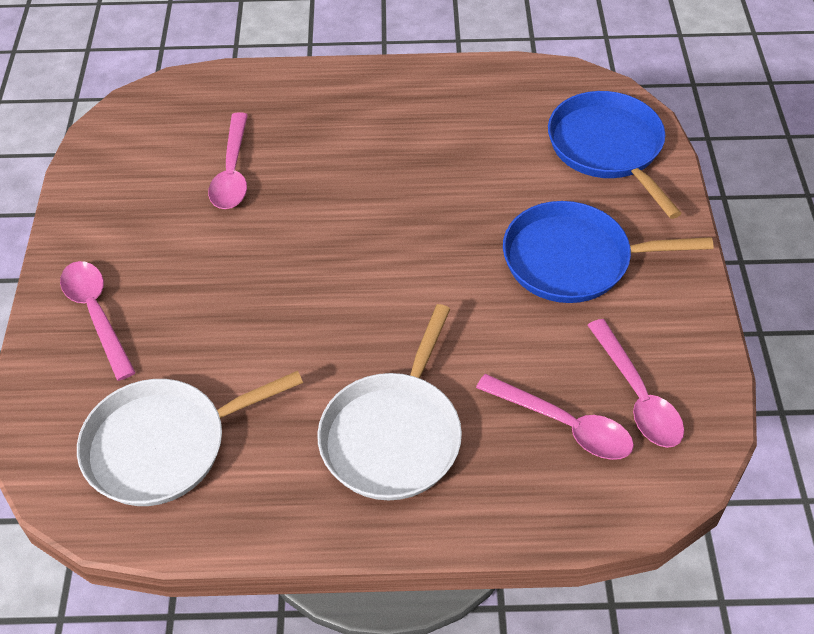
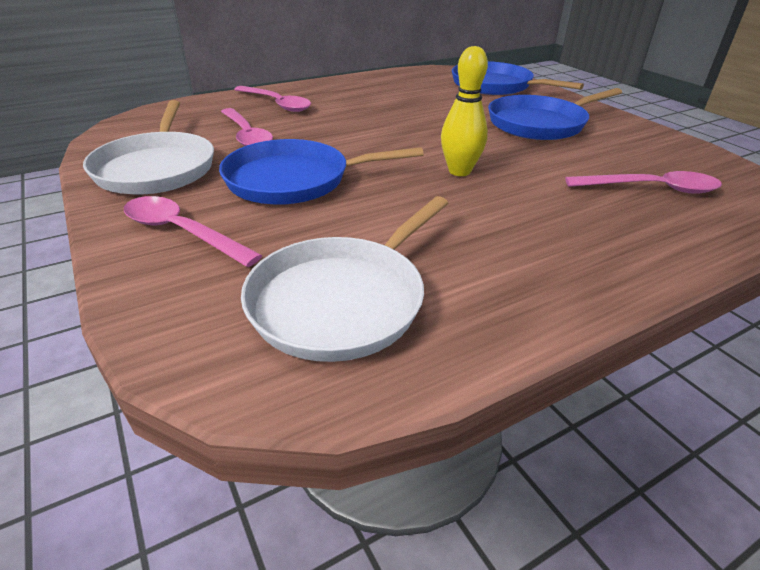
camera: 30 degrees left, 15 degrees down
(228, 272) = (294, 180): none -> blue pan
(393, 435) = (545, 228): white pan -> white pan (157, 168)
(394, 318) = (459, 171): none -> yellow bowling pin
(637, 395) = (669, 165): pink spoon -> pink spoon (276, 104)

